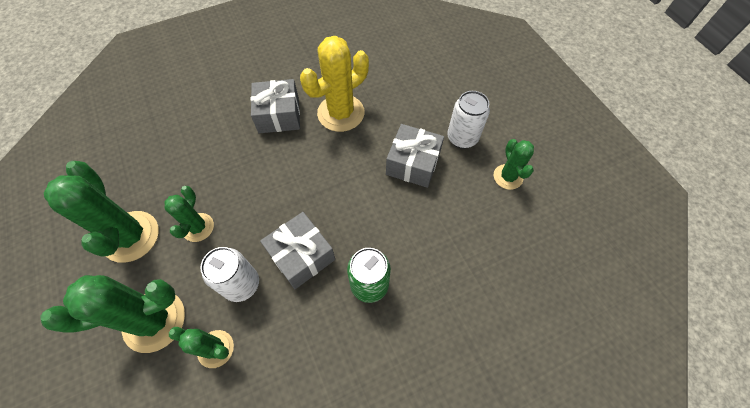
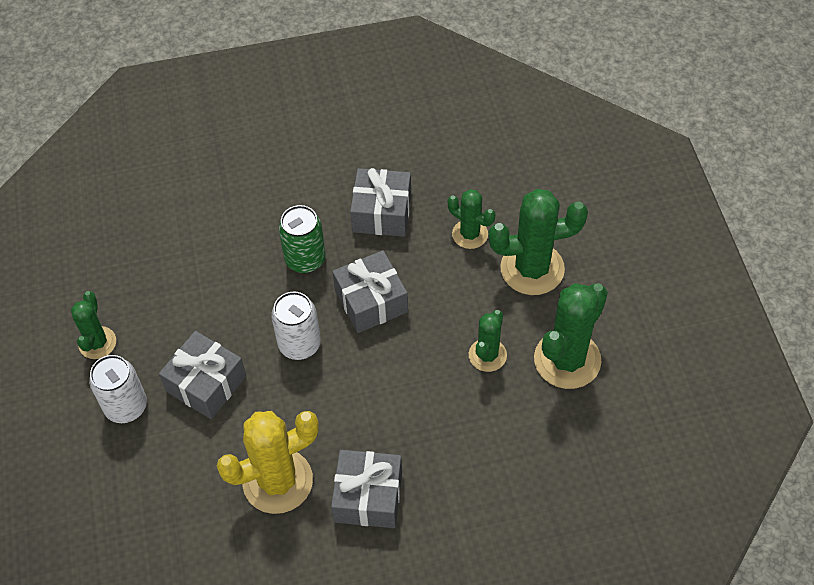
camera: 165 degrees left, 5 degrees down
(131, 236) = (567, 360): green cactus -> green cactus turned 45 degrees clockwise
(241, 284) = (440, 285): white can -> white can (299, 344)
(308, 356) = (381, 212): none -> grey gift

